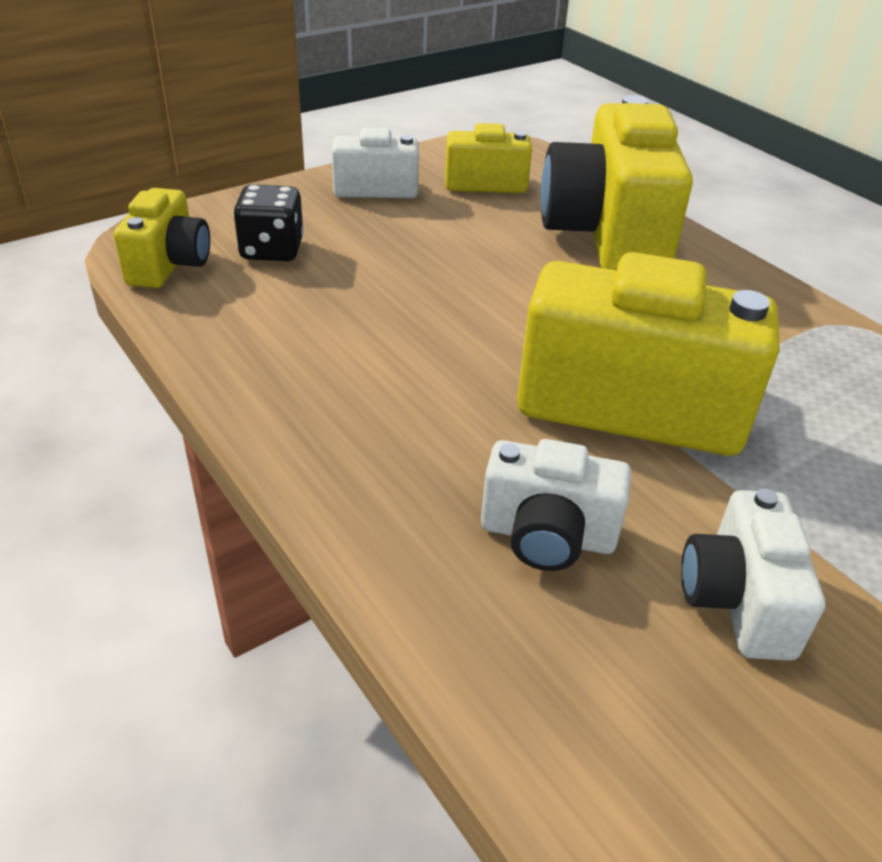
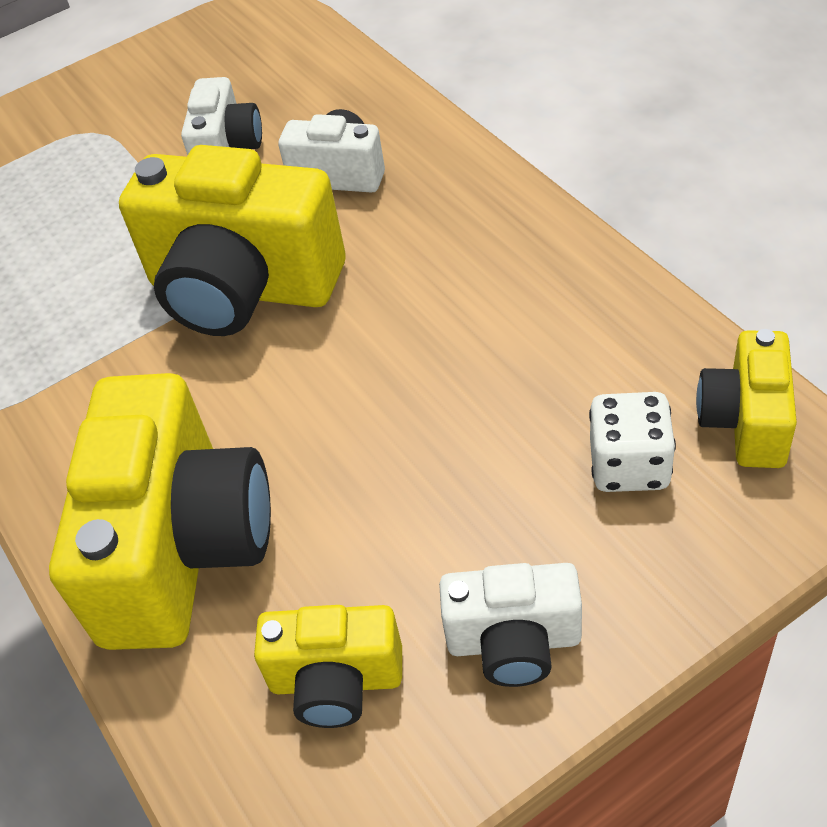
camera: 170 degrees left, 10 degrees up
(272, 250) = (629, 465): black dice -> white dice

